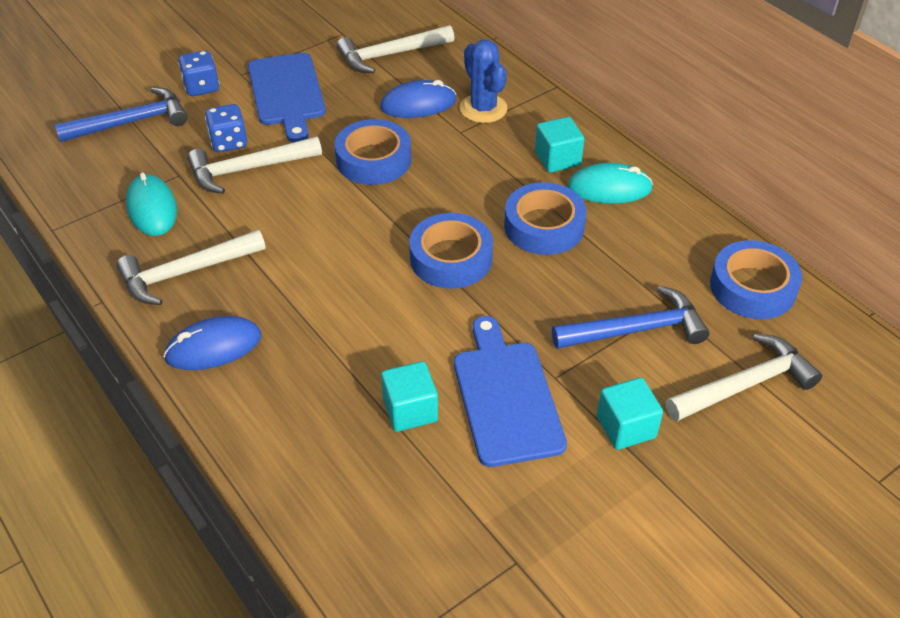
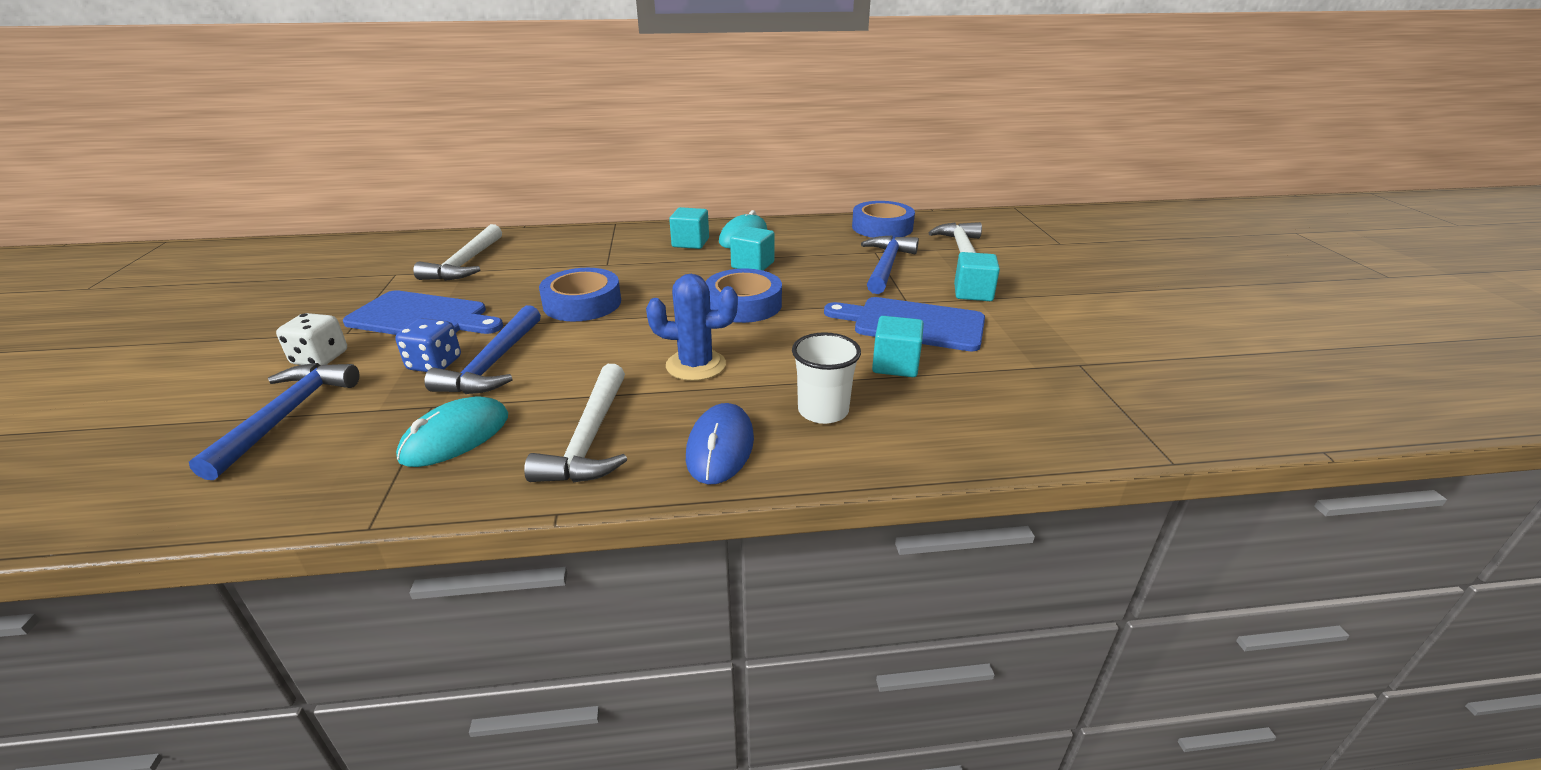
camera: 60 degrees left, 15 degrees down
(152, 208) = (456, 437): turquoise mouse -> turquoise mouse turned 60 degrees counterclockwise
(201, 87) = (320, 358): blue dice -> white dice
(249, 169) = (494, 363): white hammer -> blue hammer
(299, 387) = (823, 411): none -> white cup
(418, 104) = (547, 269): blue mouse -> none
(483, 108) = (595, 250): blue cactus -> blue cactus (696, 365)
(544, 226) = (752, 265): blue tape -> turquoise cube

